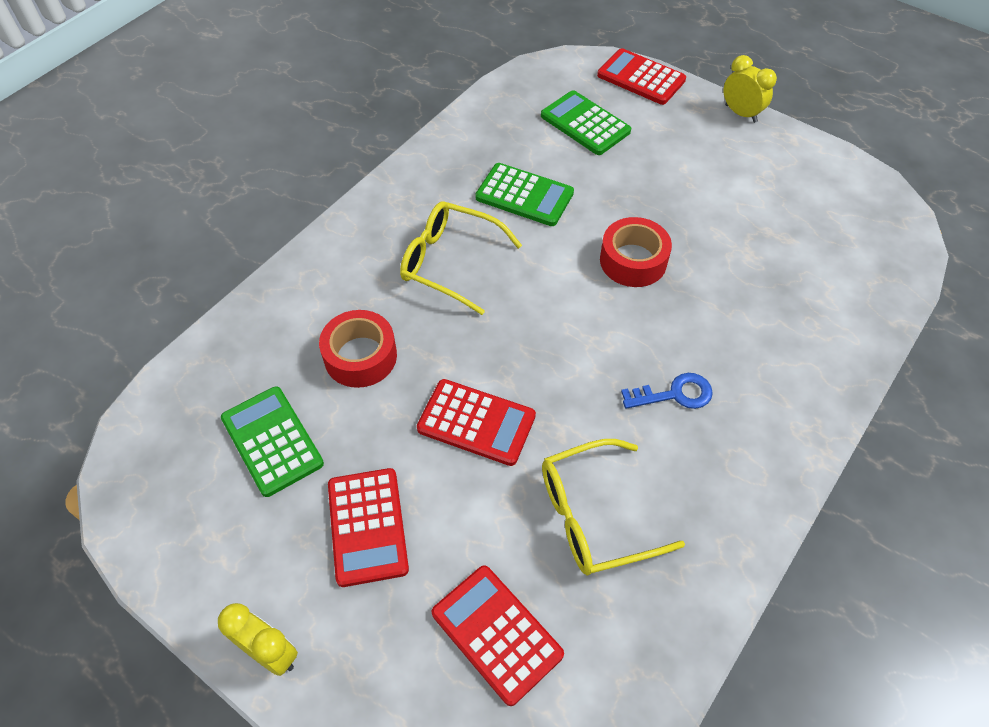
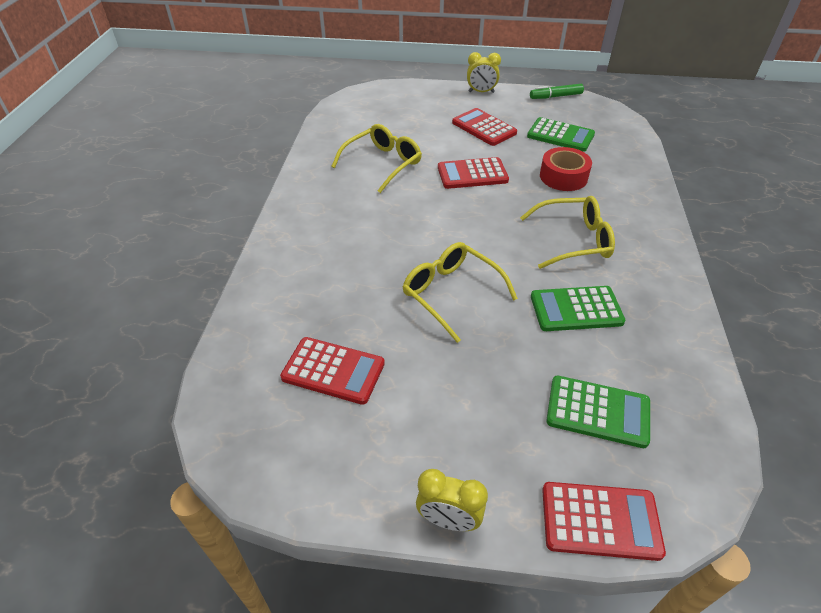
camera: 150 degrees right, 10 degrees down
(159, 554) = (555, 96): none -> green marker
(496, 634) = (399, 121): red calculator -> red calculator (333, 371)
(633, 260) = (451, 293): red tape -> yellow glasses
(674, 394) = (370, 225): blue key -> none

